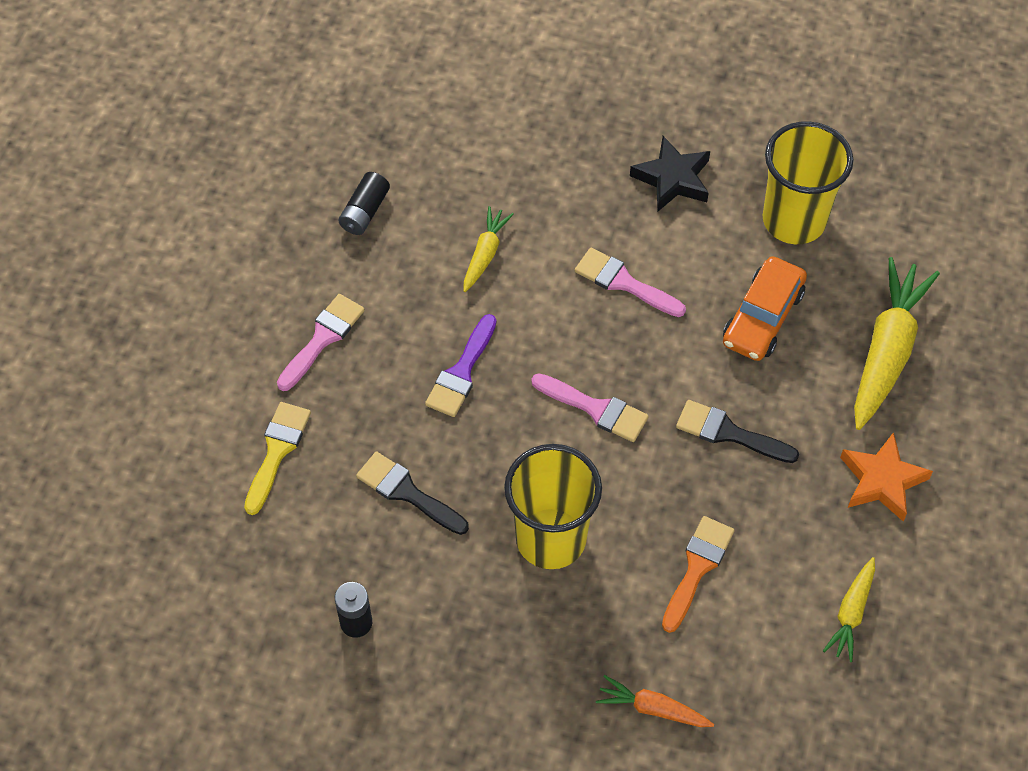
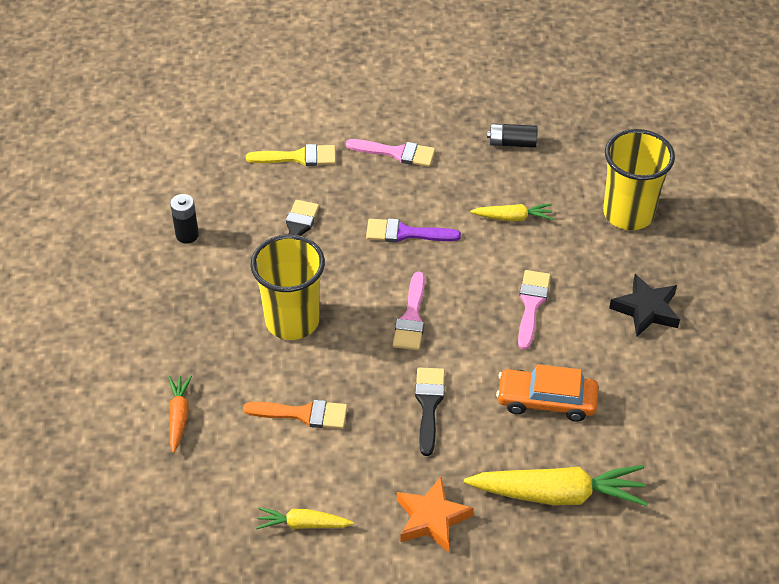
camera: 70 degrees right, 10 degrees down
(794, 220) = (652, 399): yellow cup -> yellow cup (628, 213)

